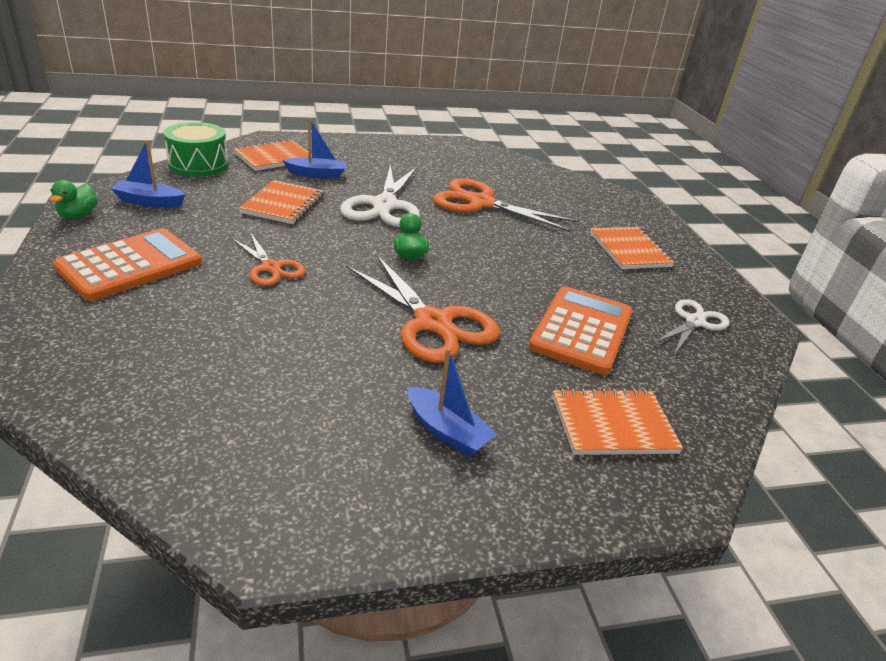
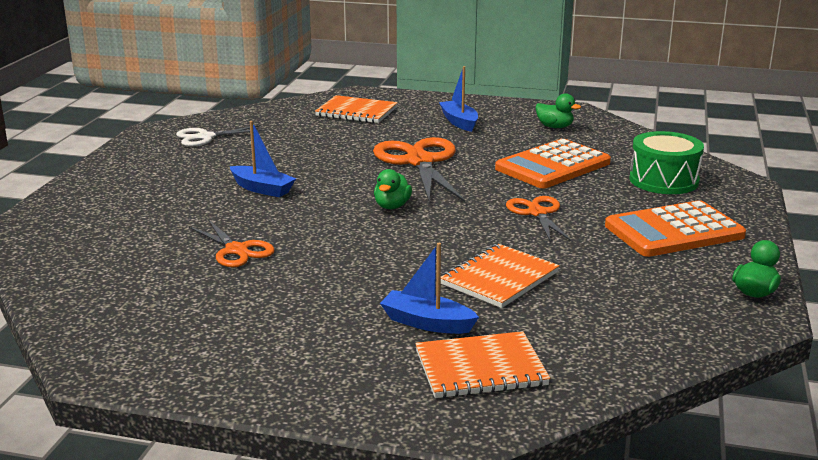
camera: 150 degrees left, 10 degrees down
(149, 202) = (673, 302): blue boat -> blue boat (262, 189)
(198, 165) = (611, 365): green drum -> green drum (663, 180)
(289, 455) = (555, 127): none -> green duck
(384, 205) = (368, 262): white scissors -> none
(481, 203) = (236, 250): orange scissors -> orange scissors, size x0.58
(581, 330) = (306, 144): orange calculator -> orange calculator (553, 166)
(629, 250) = (151, 184): orange notebook -> none

